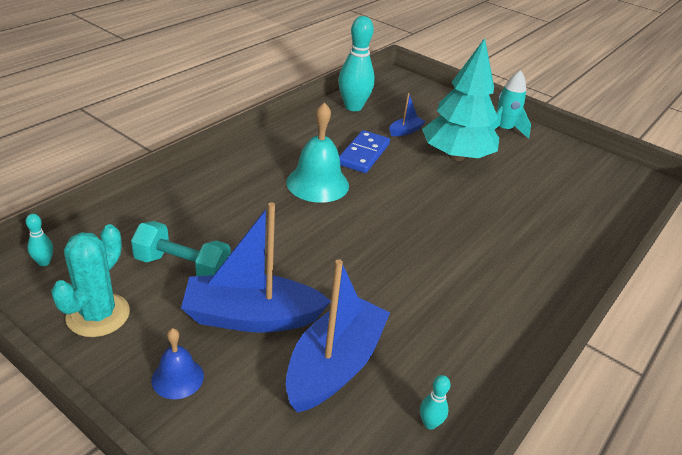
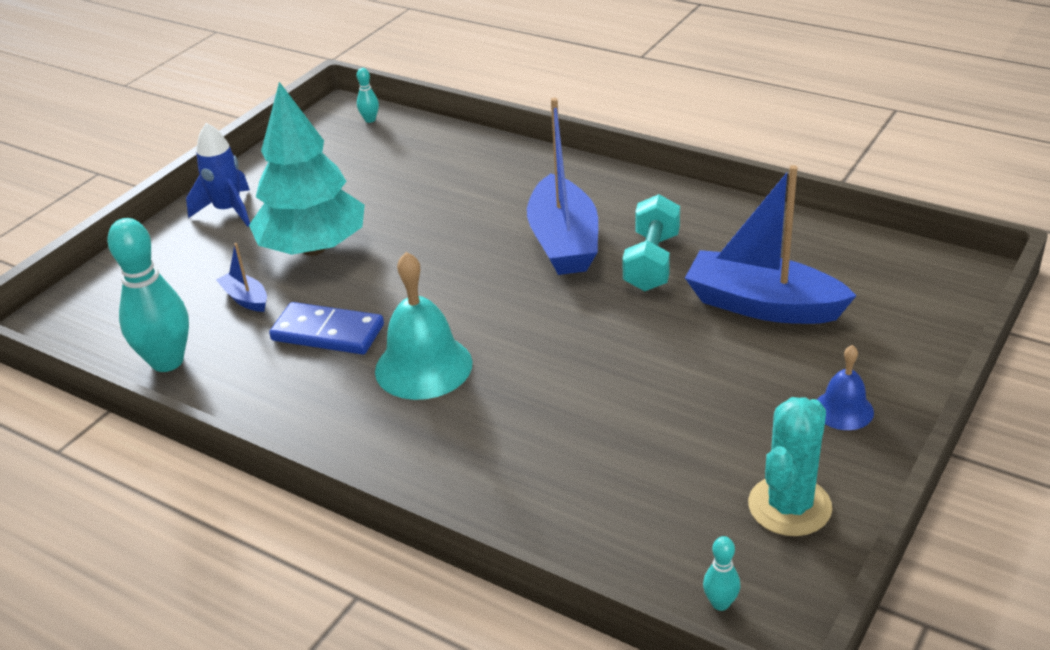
camera: 90 degrees left, 0 degrees up
(98, 315) = (789, 506): turquoise cactus -> turquoise cactus turned 75 degrees counterclockwise
(182, 267) = (666, 455): turquoise dumbbell -> turquoise dumbbell (652, 262)
(251, 317) = (725, 375): blue boat -> blue boat (563, 242)
(429, 423) = (800, 243): turquoise bowling pin -> turquoise bowling pin (370, 120)
(503, 130) = (228, 210): turquoise rocket -> blue rocket

